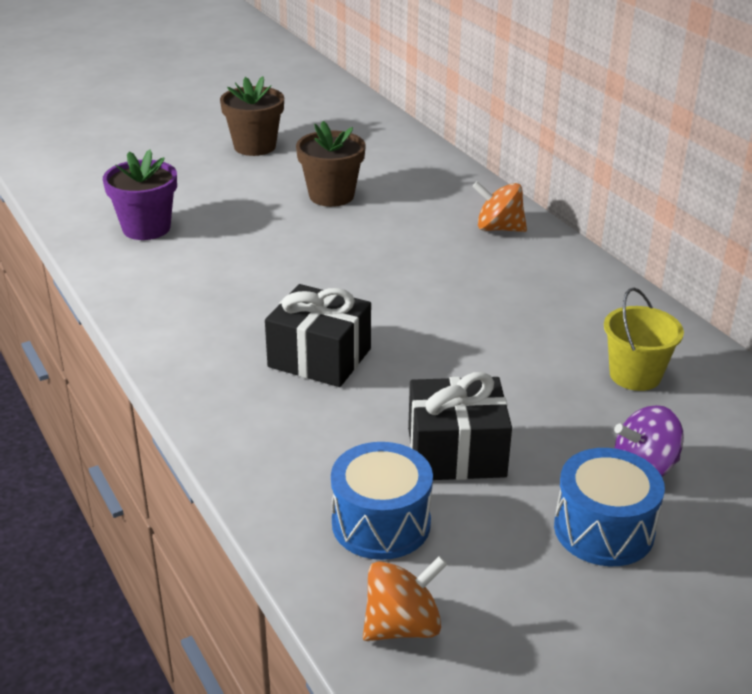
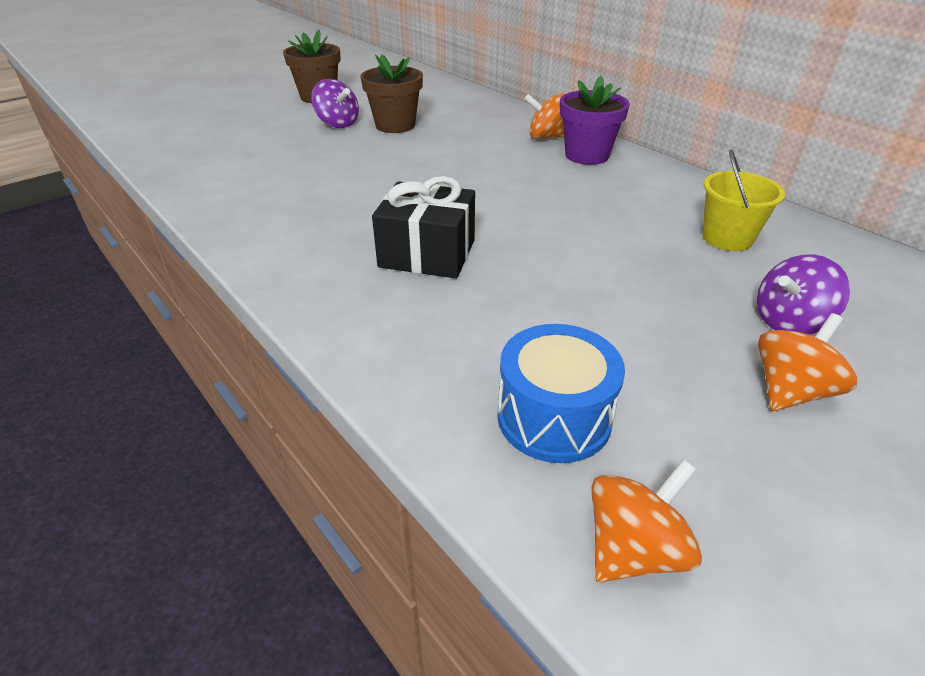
camera: 10 degrees left, 5 degrees up
(146, 228) = (232, 161): purple flower pot -> purple flower pot (587, 155)
(268, 187) = (337, 124): none -> purple spinning top
(456, 452) = (599, 329): black gift -> none
(603, 529) = (790, 391): blue drum -> orange spinning top

